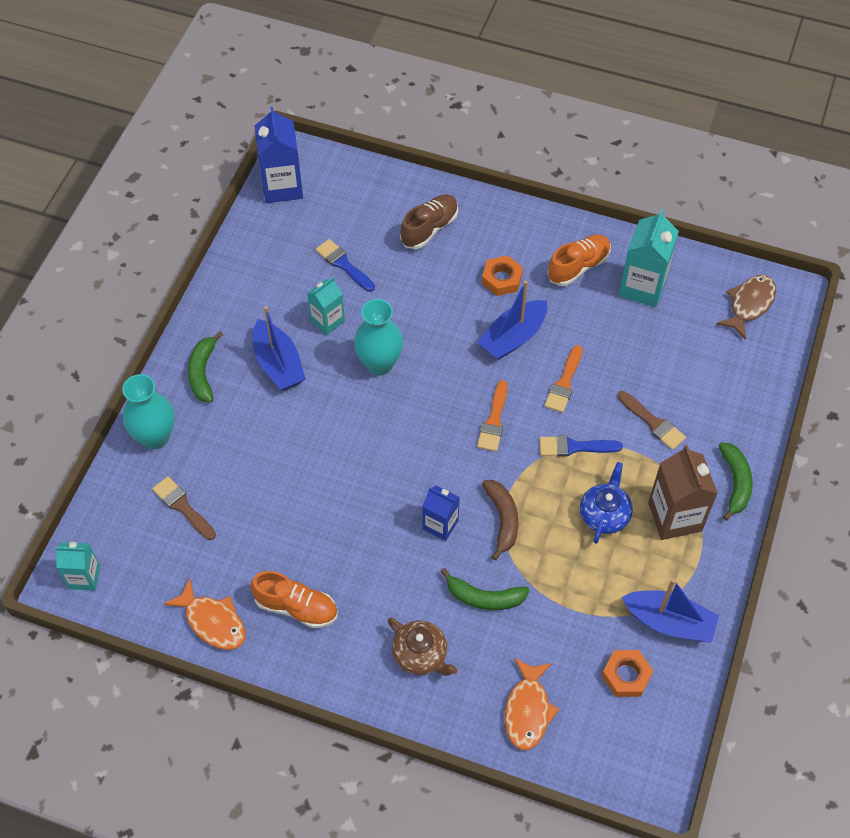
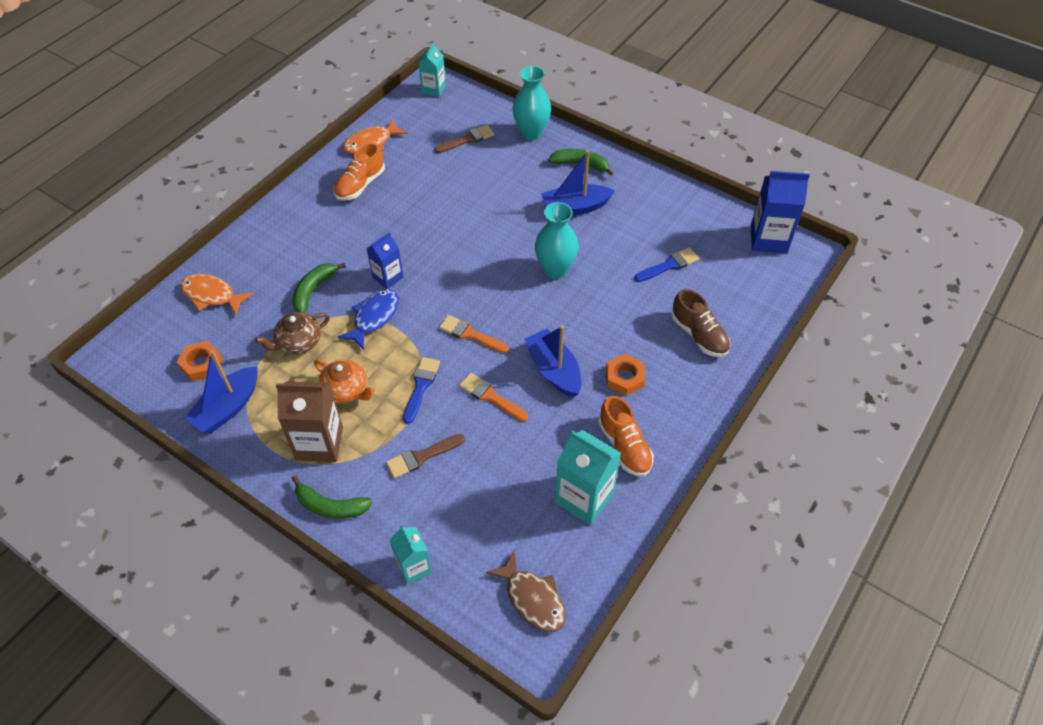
camera: 105 degrees right, 5 degrees down
(327, 321) = (610, 244): turquoise carton -> turquoise carton (414, 567)
(421, 654) = (288, 244): brown teapot -> brown teapot (298, 342)
(502, 520) = (374, 317): brown banana -> blue fish
(604, 514) = (346, 390): blue teapot -> orange teapot

